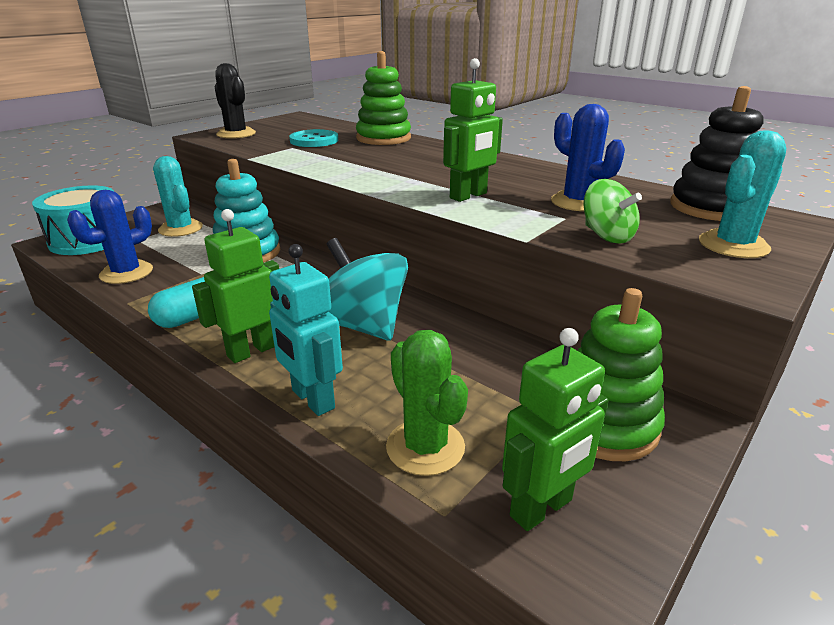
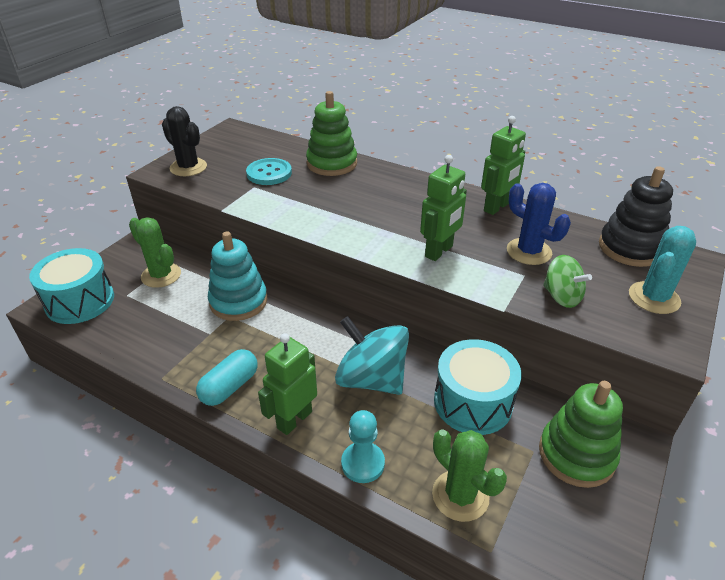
camera: 10 degrees left, 10 degrees up
(126, 273) = (141, 341): blue cactus -> none
(180, 229) = (161, 275): turquoise cactus -> green cactus
(312, 399) = (363, 463): turquoise robot -> turquoise pawn
(479, 358) = (473, 402): none -> turquoise drum
(541, 508) = (552, 535): green robot -> green robot (496, 207)

